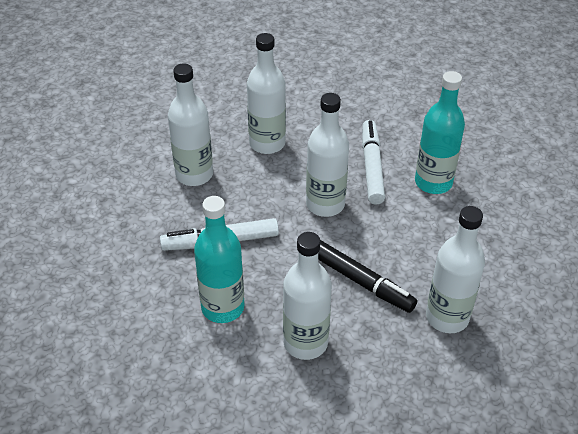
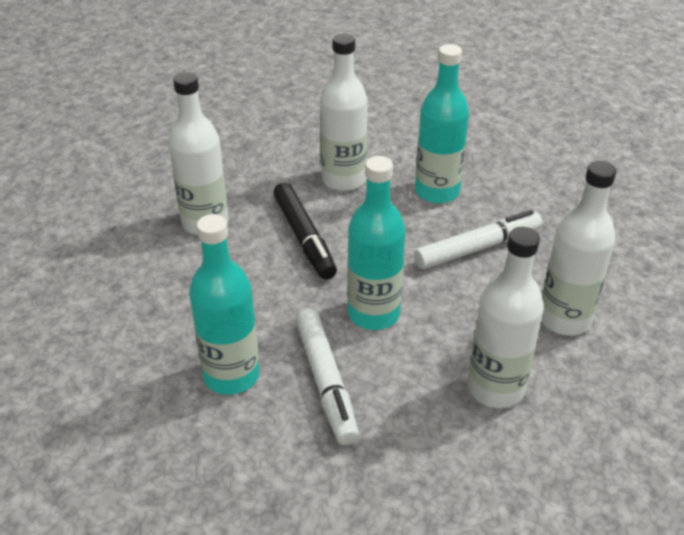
camera: 165 degrees right, 5 degrees down
(325, 204) = (373, 314): white bottle -> turquoise bottle
(360, 281) = (304, 238): black marker -> black marker turned 135 degrees counterclockwise

